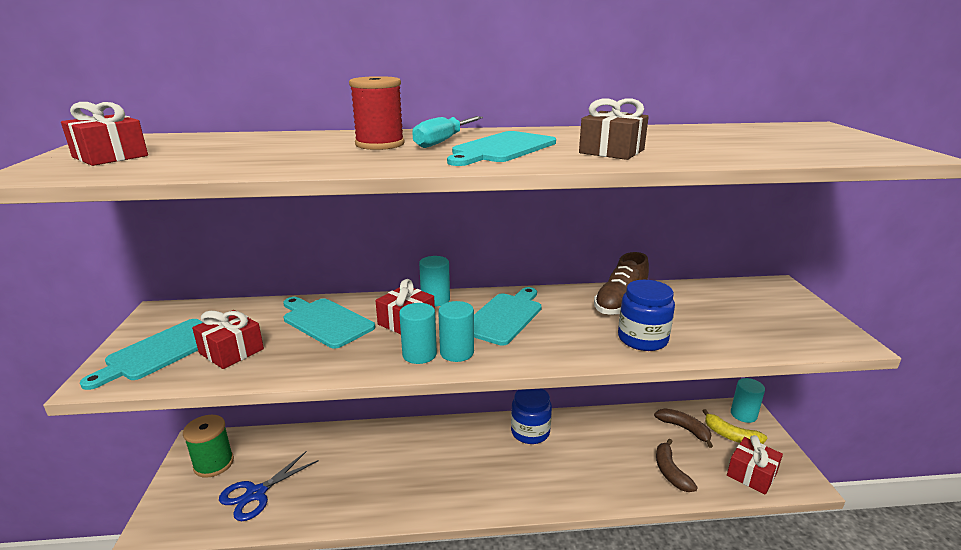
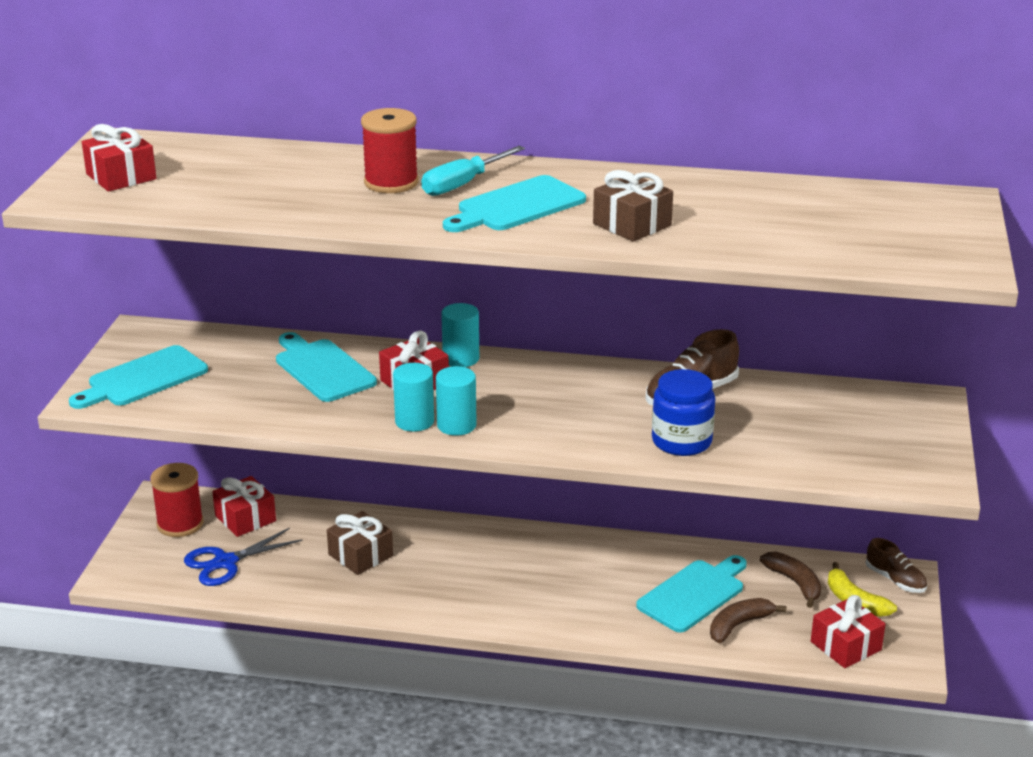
camera: 15 degrees right, 5 degrees up
(214, 464) = (180, 524): green spool -> red spool
(231, 351) = (215, 389): red gift -> red gift (245, 518)
(368, 465) = (360, 555): none -> brown gift
(504, 317) = (534, 392): turquoise cutting board -> turquoise cutting board (694, 594)
(530, 432) = (580, 552): blue jar -> none
(670, 472) = (739, 625): brown banana -> brown banana turned 45 degrees clockwise
(743, 414) = (895, 580): turquoise cylinder -> brown shoe

